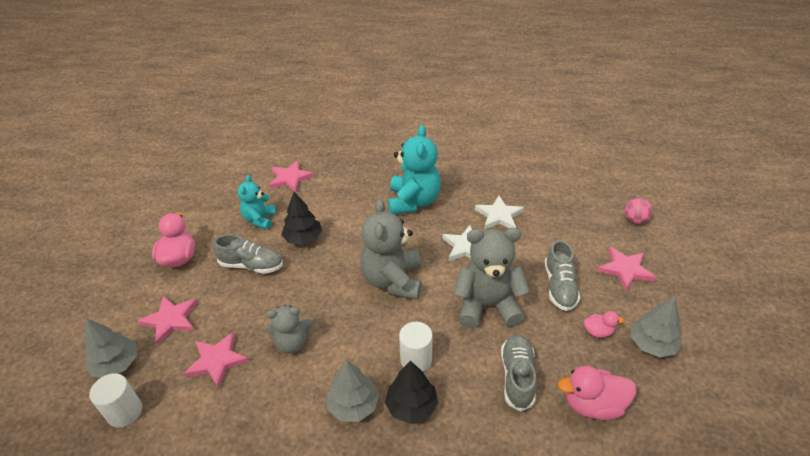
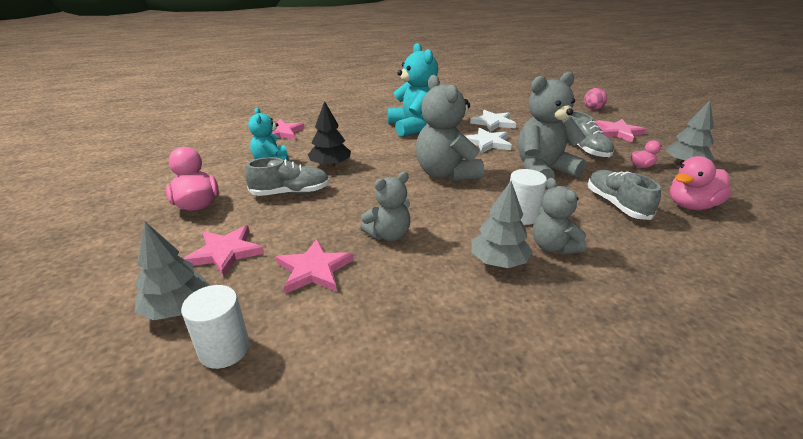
camera: 25 degrees left, 10 degrees down
(411, 406) = (553, 246): black tree -> grey teddy bear

